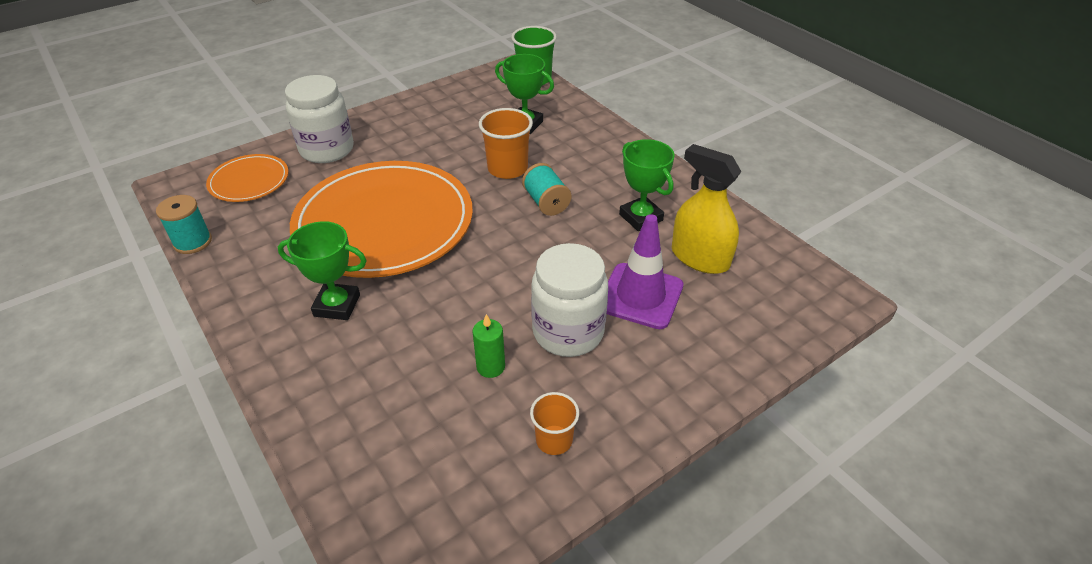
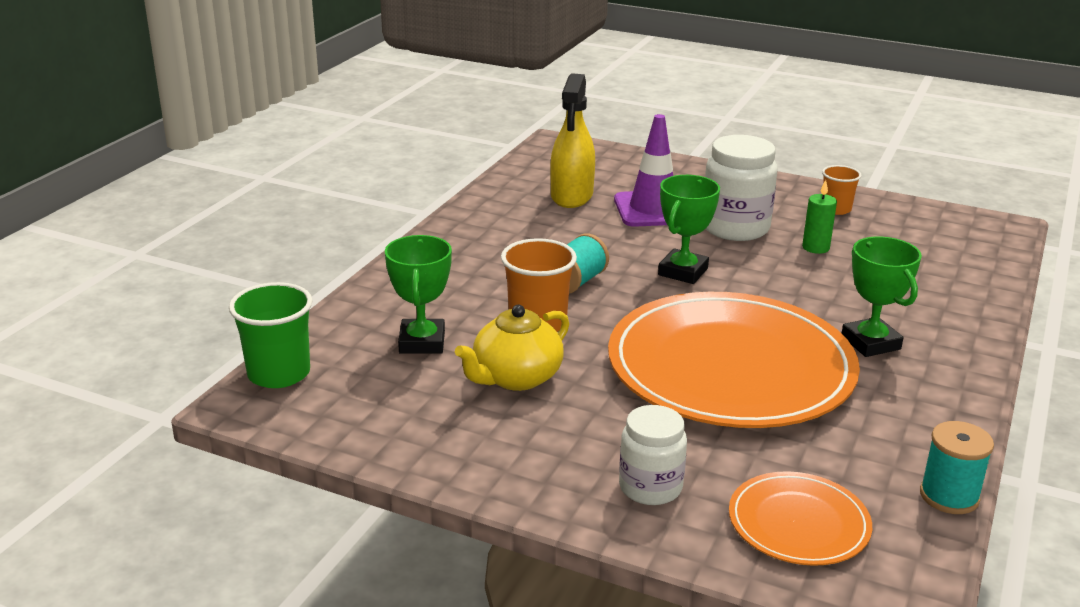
camera: 120 degrees left, 15 degrees down
(327, 150) = (650, 487): white jar -> white jar, size x0.65
(459, 142) = (515, 377): none -> yellow teapot
(640, 217) = (543, 230): green trophy -> green trophy (683, 272)

